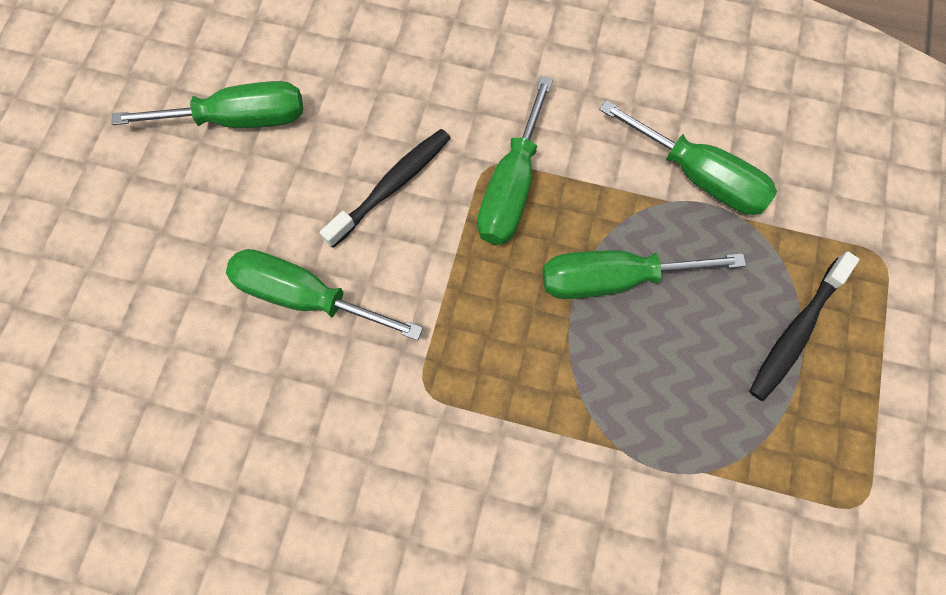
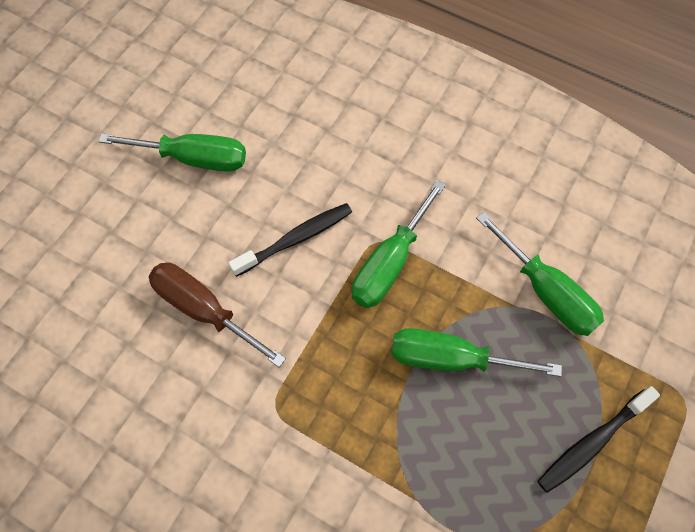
camera: 15 degrees right, 5 degrees down
(305, 296) = (204, 310): green screwdriver -> brown screwdriver

